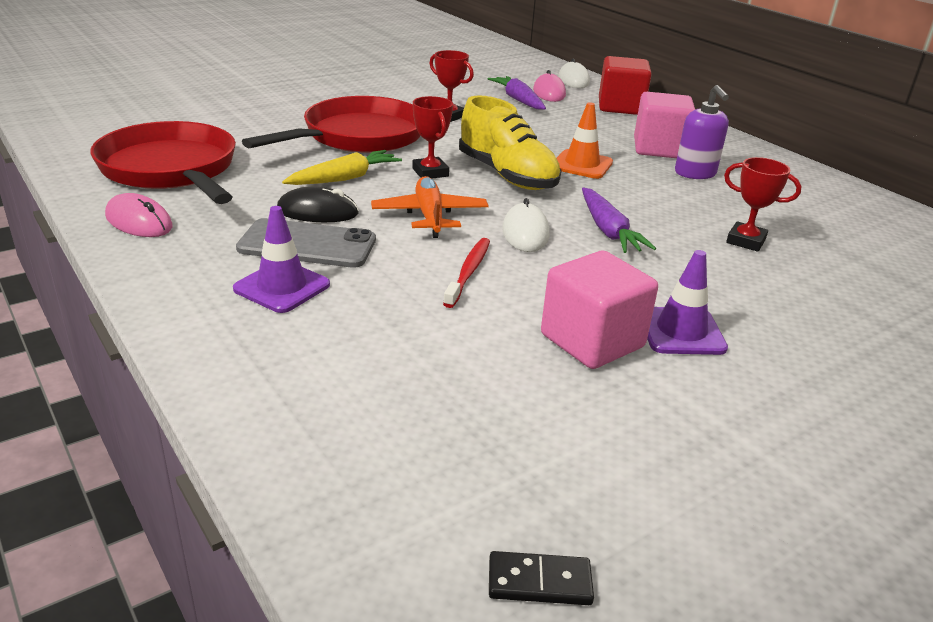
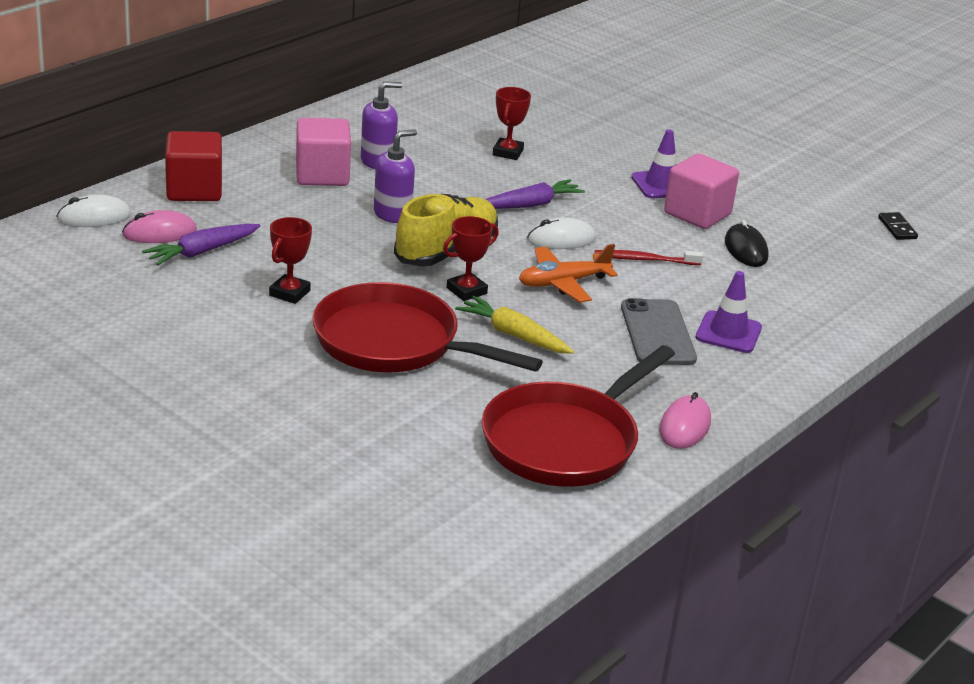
camera: 105 degrees left, 0 degrees up
(317, 212) = (596, 338): black mouse -> black mouse (745, 249)
(581, 165) = (393, 214): orange traffic cone -> purple soap dispenser

